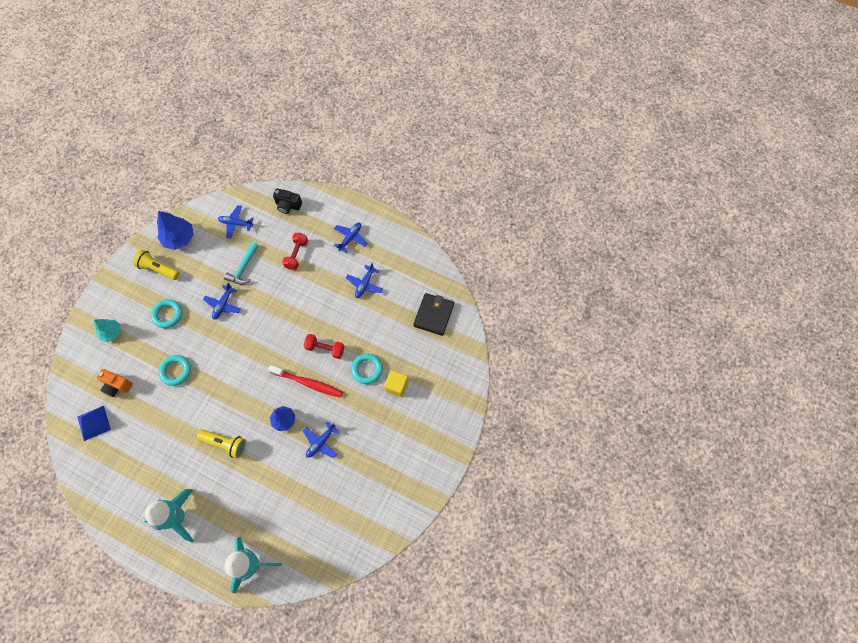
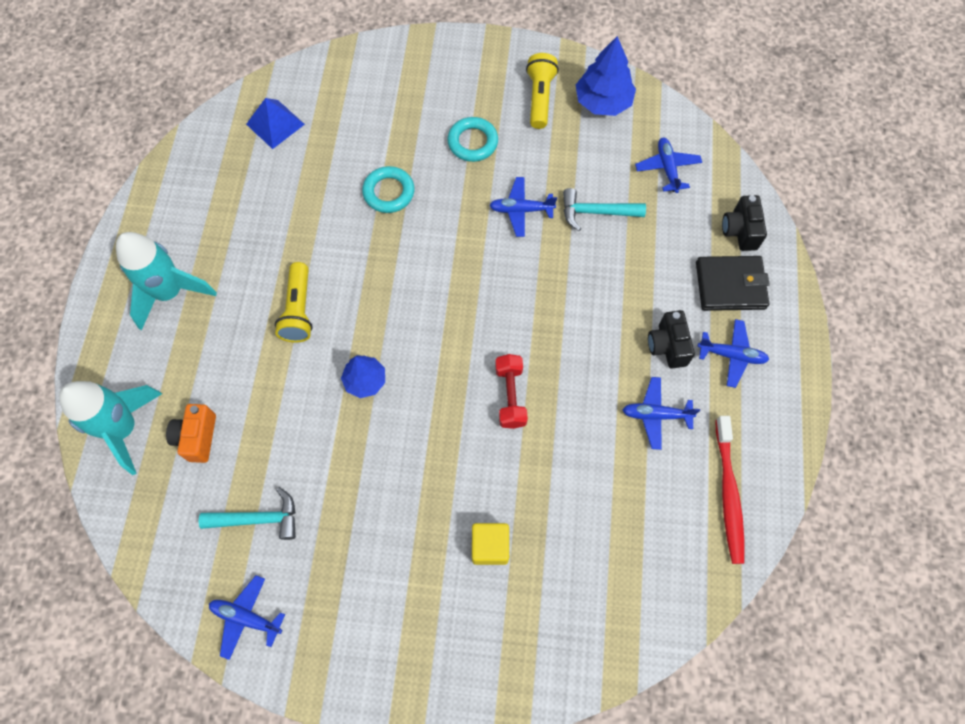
camera: 70 degrees right, 0 degrees up
(111, 332) = (415, 84): turquoise tree -> none
(117, 385) = (339, 127): orange camera -> orange camera (197, 437)
(297, 254) = (658, 281): red dumbbell -> none
(308, 383) = (440, 393): red toothbrush -> red toothbrush (728, 494)
(321, 442) = (347, 455): blue plane -> blue plane (246, 617)
(332, 264) = (667, 346): none -> black camera
(335, 499) = (259, 518): none -> turquoise hammer
(367, 369) = (500, 481): turquoise ring -> none
(433, 315) = (652, 564): black wallet -> black wallet (730, 285)

